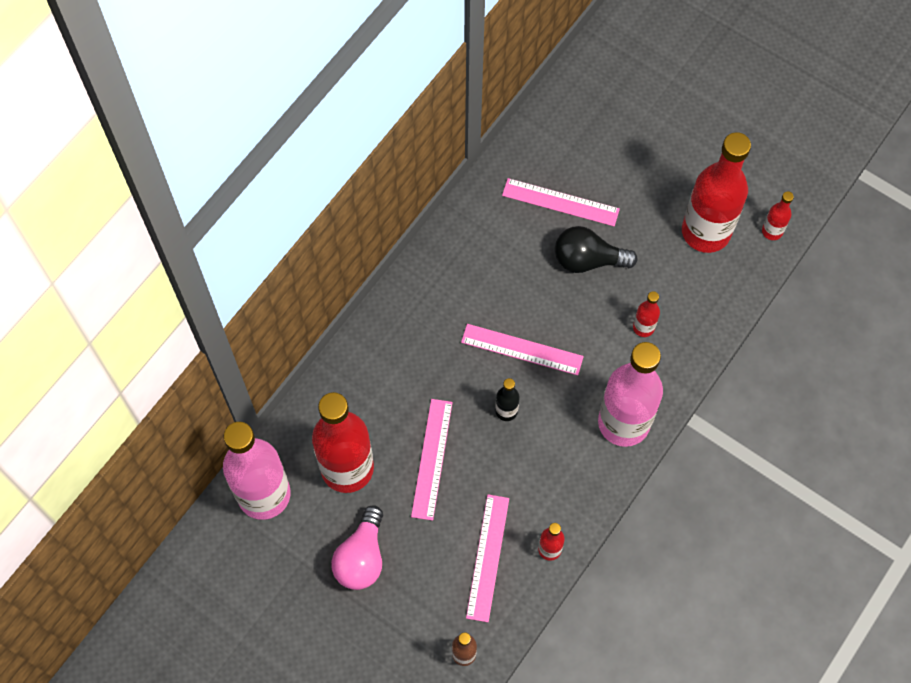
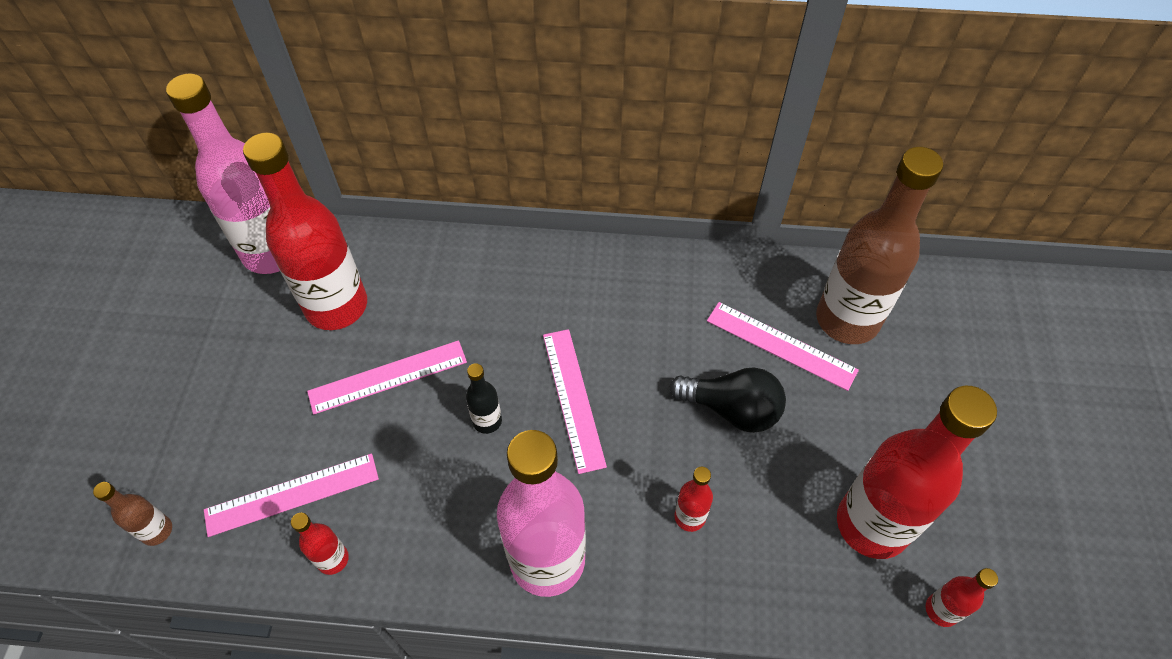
camera: 60 degrees right, 10 degrees down
(361, 557) = (238, 369): pink light bulb -> none
(560, 202) = (781, 345): pink ruler -> pink ruler turned 45 degrees counterclockwise
(566, 151) = (847, 319): none -> brown bottle
(588, 260) = (732, 409): black light bulb -> black light bulb turned 135 degrees clockwise

